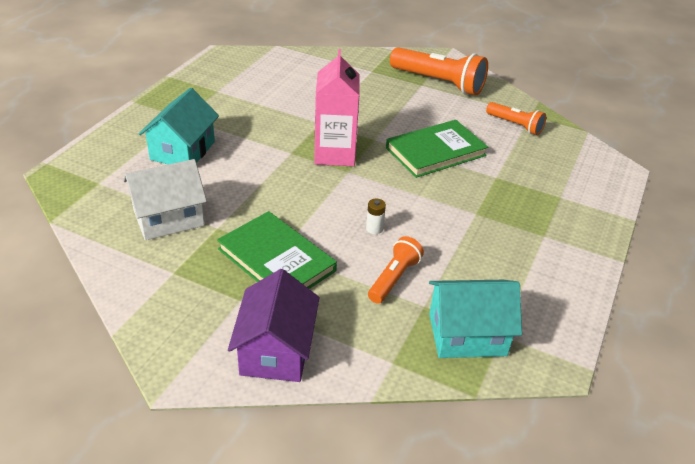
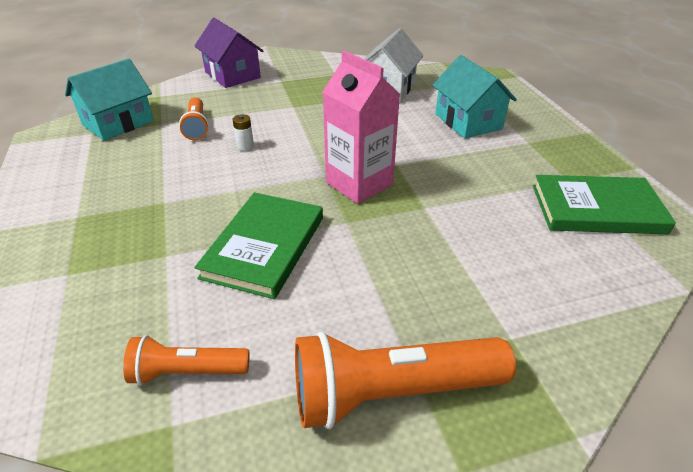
camera: 140 degrees right, 0 degrees up
(276, 260) = (288, 101): green book -> green book (597, 209)

